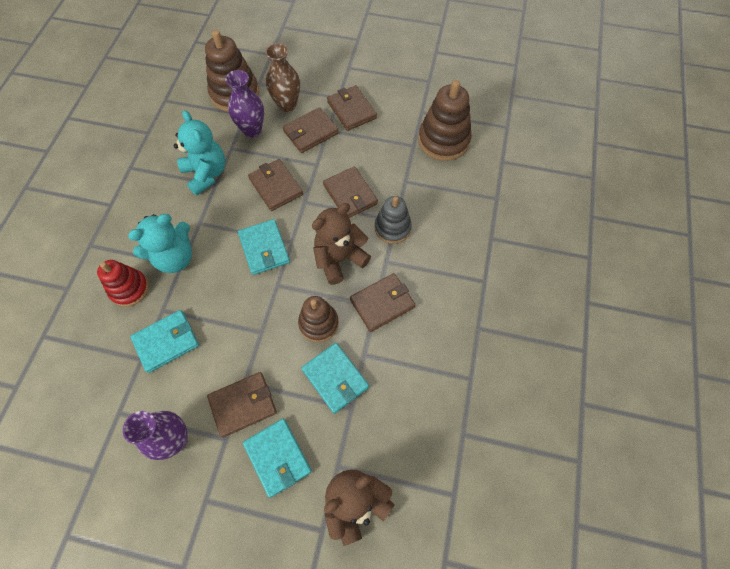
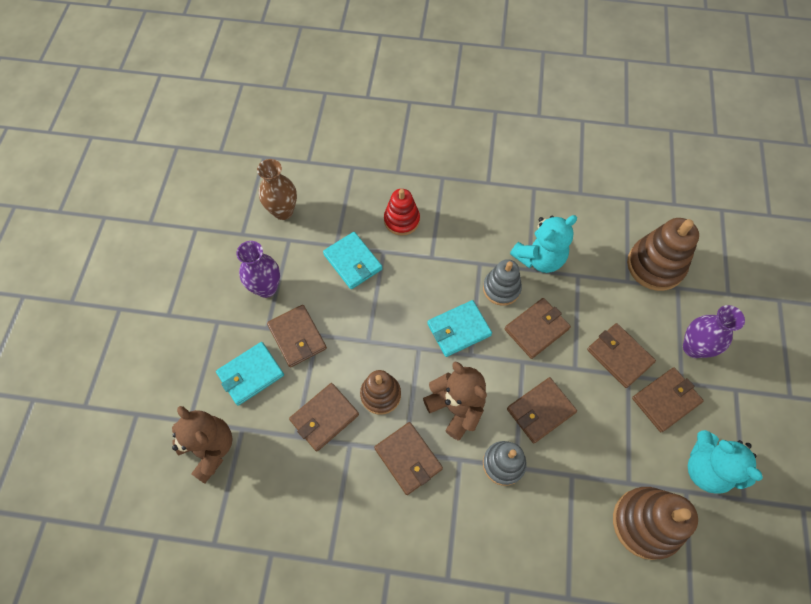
camera: 85 degrees right, 0 degrees up
(175, 258) = (438, 250): turquoise teddy bear -> turquoise teddy bear (706, 468)
(230, 208) = (501, 288): none -> grey stacking toy
(252, 130) = (607, 292): purple vase -> purple vase (693, 347)
(287, 105) = (654, 324): brown vase -> brown vase (283, 211)
(335, 378) = (324, 417): turquoise wallet -> brown wallet

